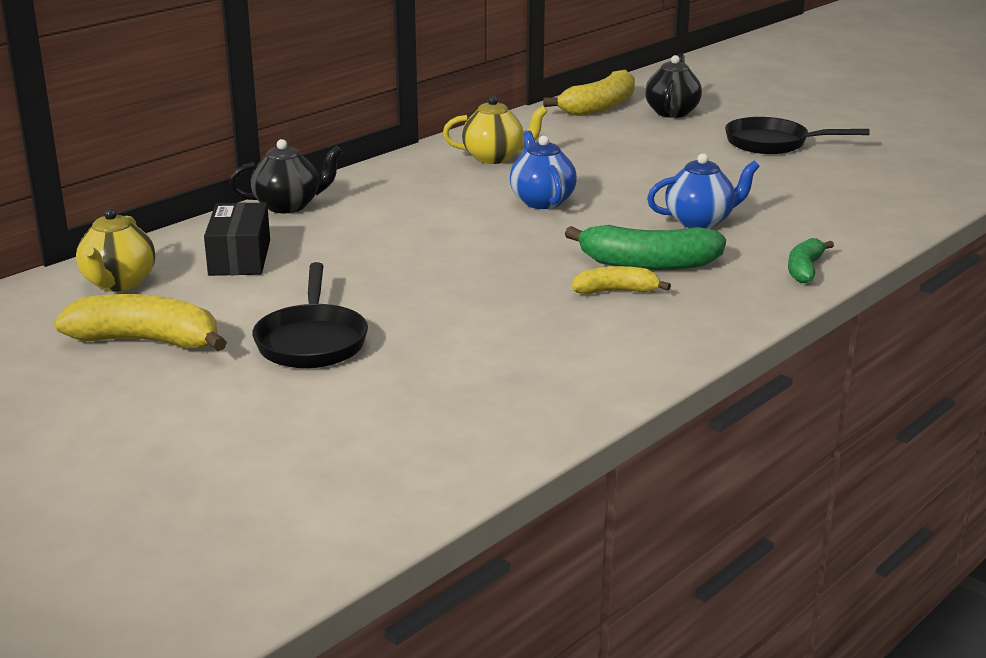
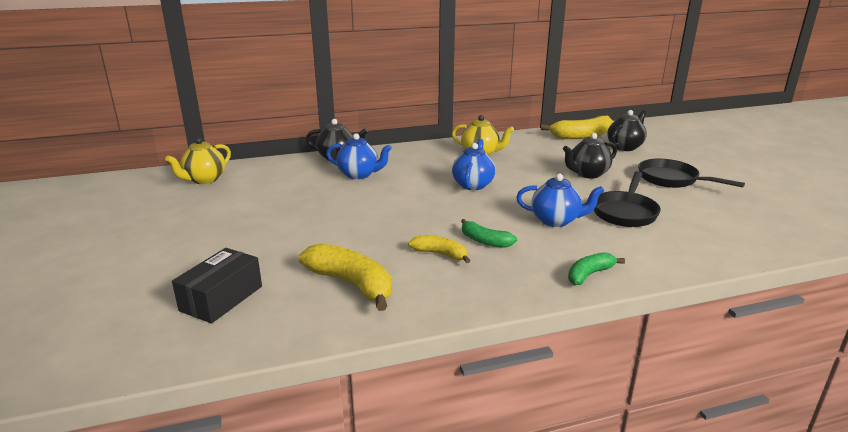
camera: 30 degrees right, 0 degrees up
(147, 341) = (167, 214): yellow banana -> yellow banana (351, 284)
(240, 258) = (275, 180): black box -> black box (221, 298)
(312, 341) = (236, 236): black pan -> black pan (625, 212)
(361, 222) = (359, 174): none -> blue teapot
(648, 264) = (485, 241): green banana -> green banana, size x0.58
(668, 157) = (587, 174): none -> black teapot

